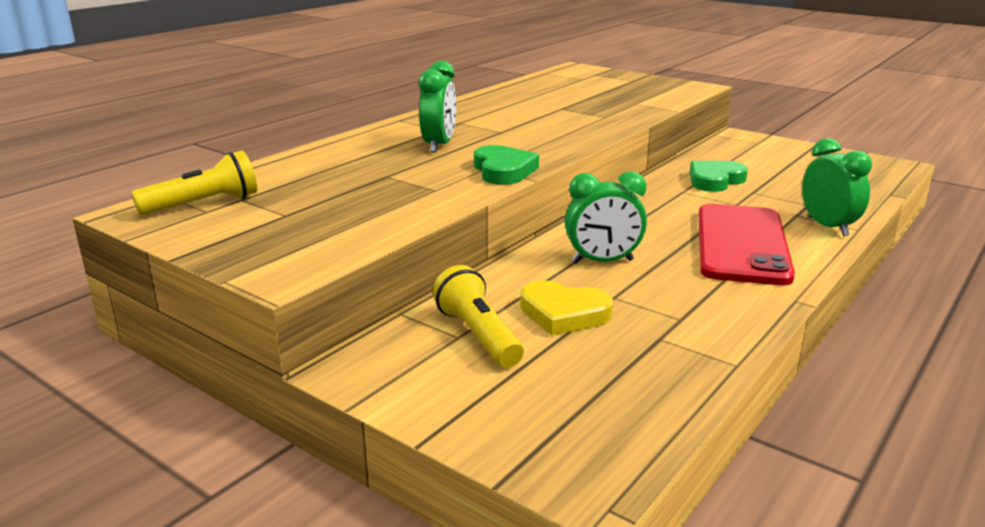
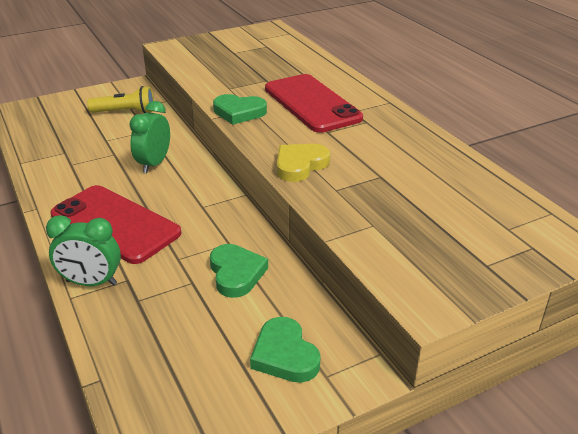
camera: 115 degrees right, 10 degrees up
(204, 204) = (267, 39): yellow flashlight -> none
(439, 145) = (311, 103): green clock -> red phone
(563, 313) = (116, 136): yellow heart -> yellow heart (300, 165)
(763, 153) = (284, 355): none -> green heart

